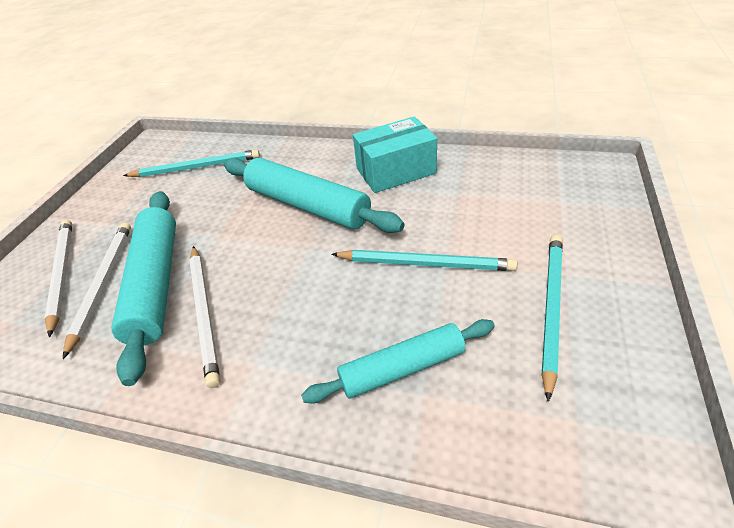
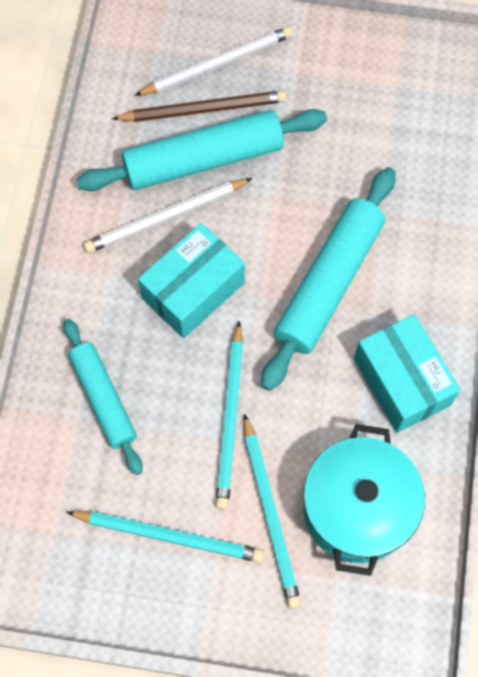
camera: 80 degrees right, 25 degrees up
(103, 283) = (203, 109): white pencil -> brown pencil
(196, 167) = (408, 131): turquoise pencil -> turquoise pencil (270, 513)
(291, 290) = (193, 290): none -> turquoise box
(500, 192) = (357, 509): none -> turquoise pot

